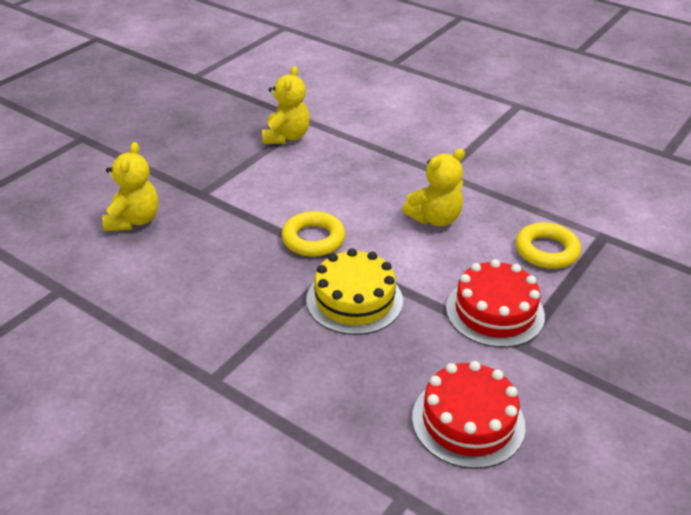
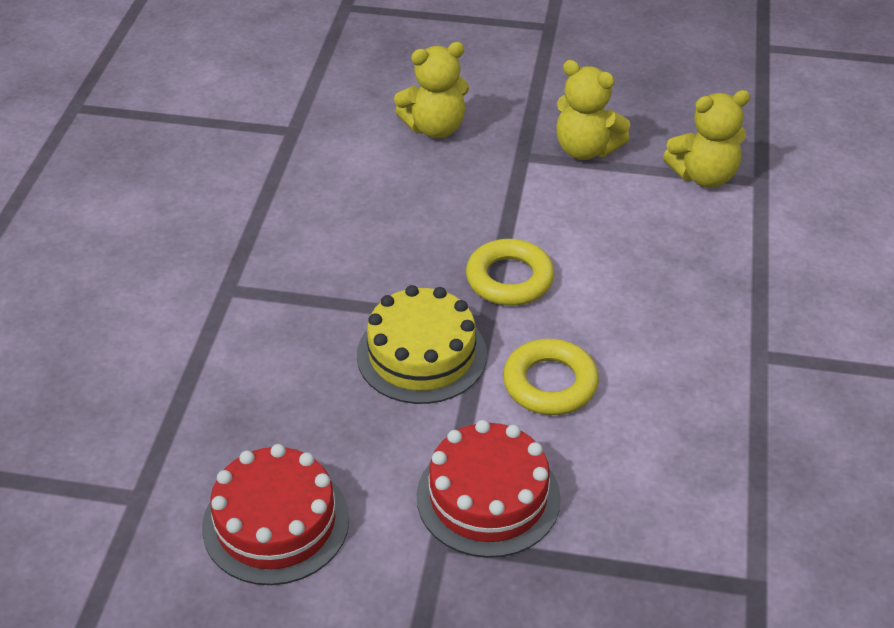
camera: 65 degrees right, 5 degrees up
(435, 218) = (643, 379): yellow teddy bear -> yellow teddy bear (585, 149)
(546, 251) = (664, 523): yellow ring -> yellow ring (550, 383)

